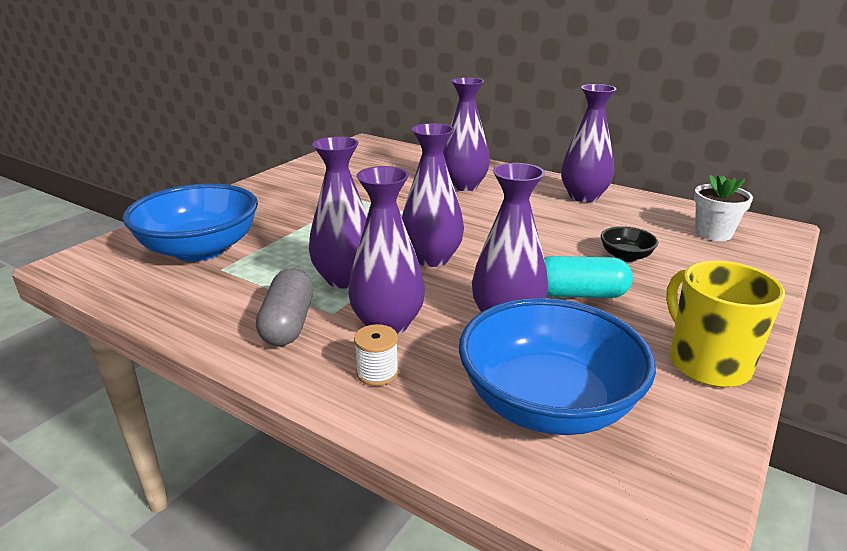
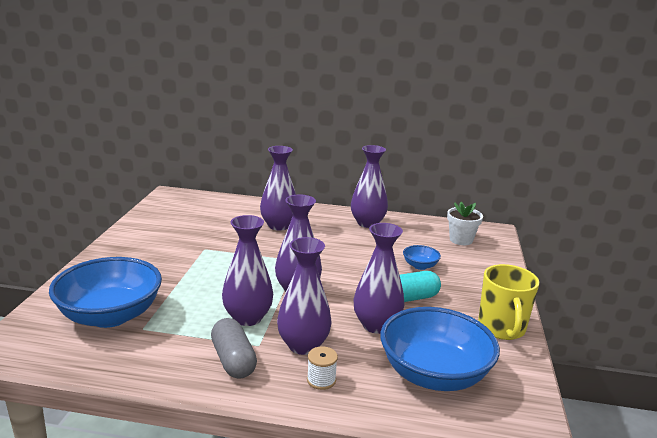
camera: 25 degrees left, 5 degrees down
(625, 256) = (420, 266): black bowl -> blue bowl
(707, 363) = (501, 329): yellow mug -> yellow mug turned 135 degrees counterclockwise

